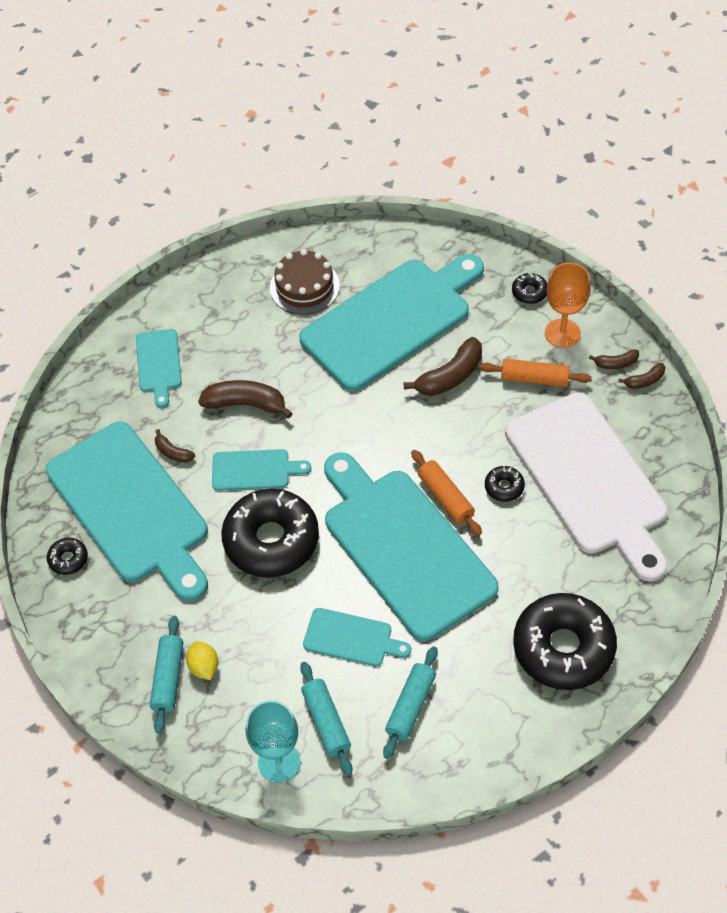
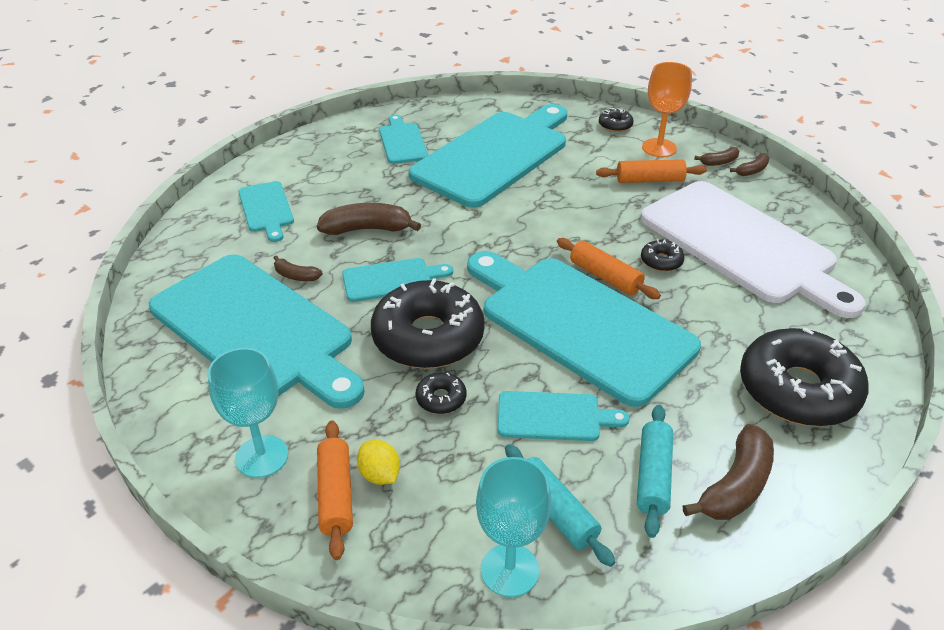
camera: 15 degrees left, 15 degrees down
(68, 559) = (185, 388): black donut -> black donut (441, 398)
(119, 635) = (262, 456): none -> turquoise goblet
(168, 678) = (336, 495): turquoise rolling pin -> orange rolling pin
(304, 286) = (402, 142): brown cake -> turquoise cutting board
(450, 376) = (568, 187): brown banana -> brown banana (736, 486)

